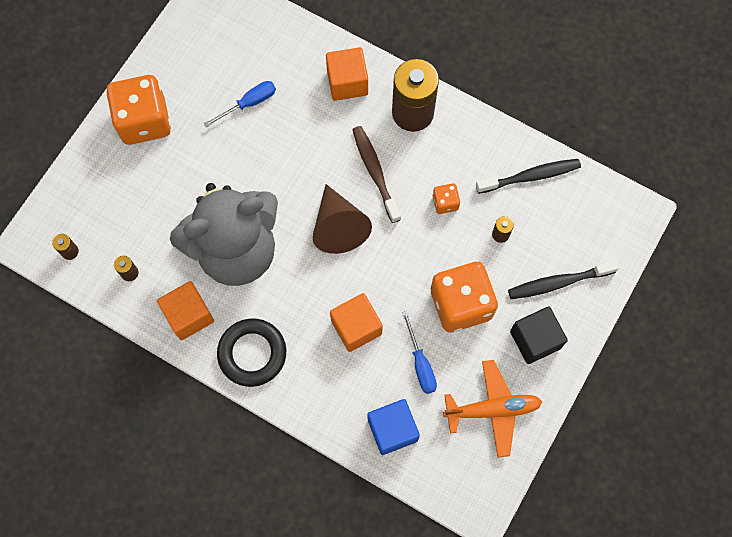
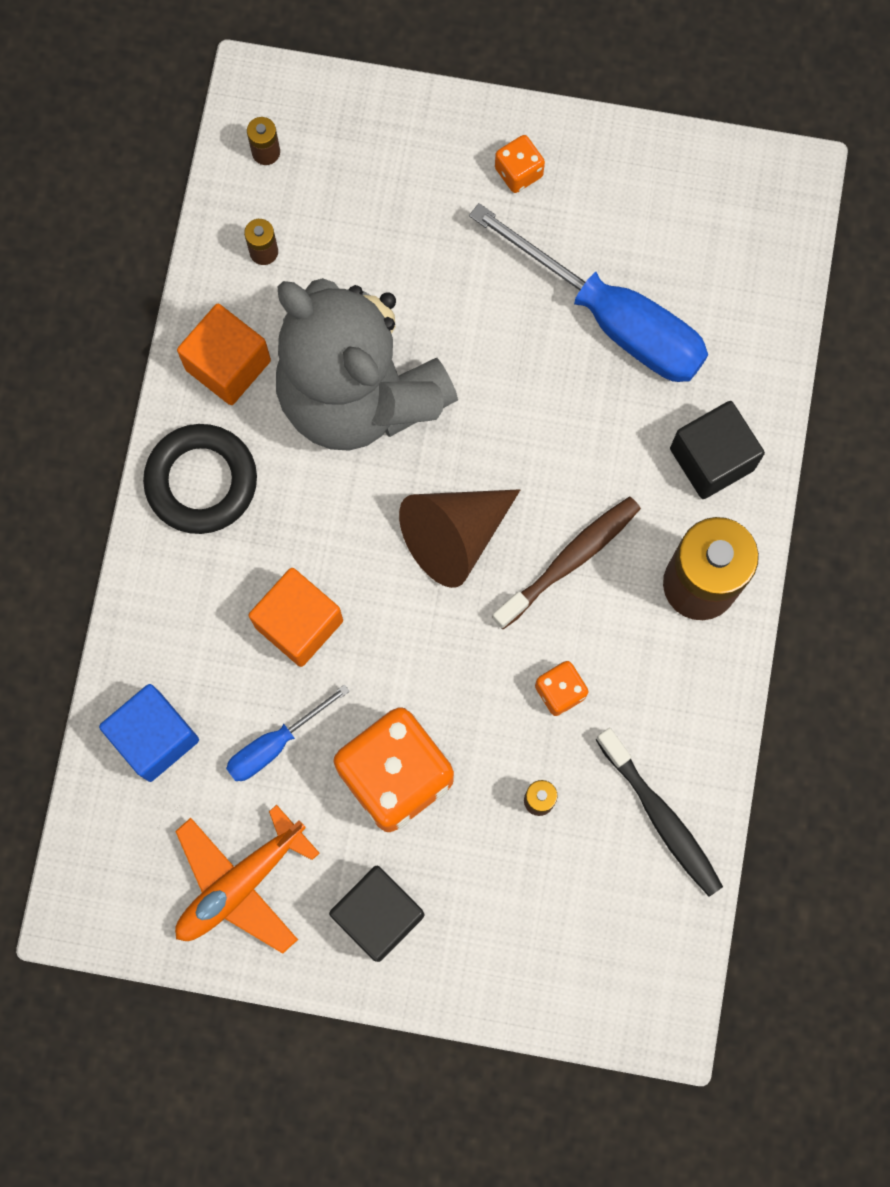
camera: 70 degrees right, 5 degrees up
(144, 121) = (518, 172): orange dice -> orange dice, size x0.45
(249, 103) = (612, 319): blue screwdriver -> blue screwdriver, size x2.01
(347, 82) = (712, 459): orange cube -> black cube
(493, 409) = (240, 884): orange plane -> orange plane turned 75 degrees clockwise
(558, 282) = (490, 923): black toothbrush -> none

